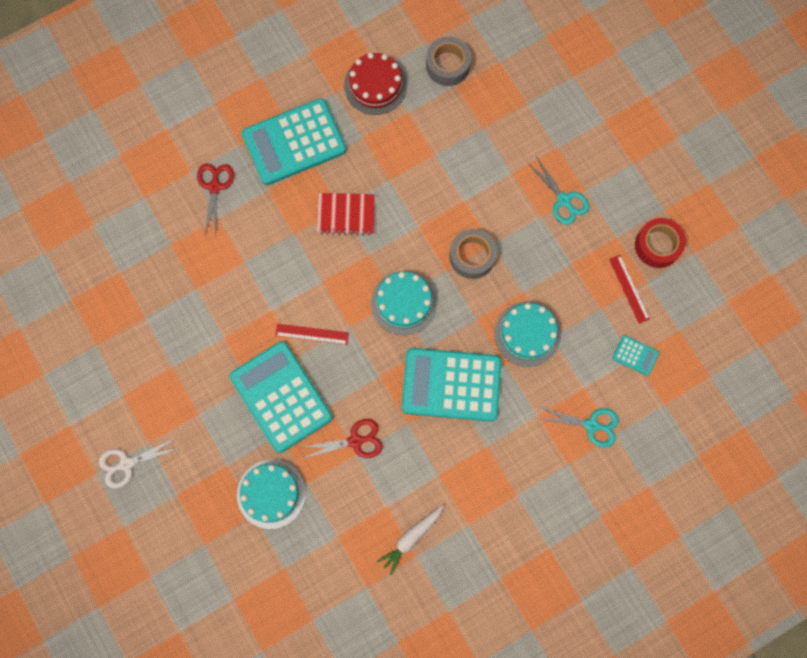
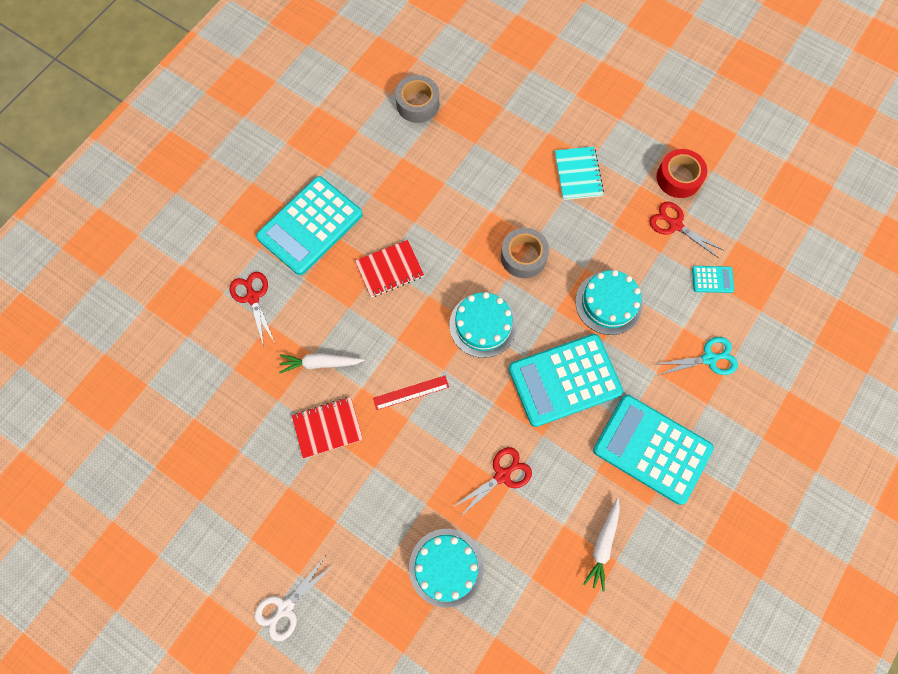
camera: 25 degrees left, 5 degrees down
(227, 332) = (327, 427): none -> red notebook
(247, 273) = (321, 363): none -> white carrot
(281, 397) = (410, 466): turquoise calculator -> turquoise calculator (652, 449)
(375, 85) = (361, 146): red cake -> none
(564, 200) = (578, 174): turquoise scissors -> turquoise notebook
(629, 289) = (675, 225): red ruler -> red scissors

